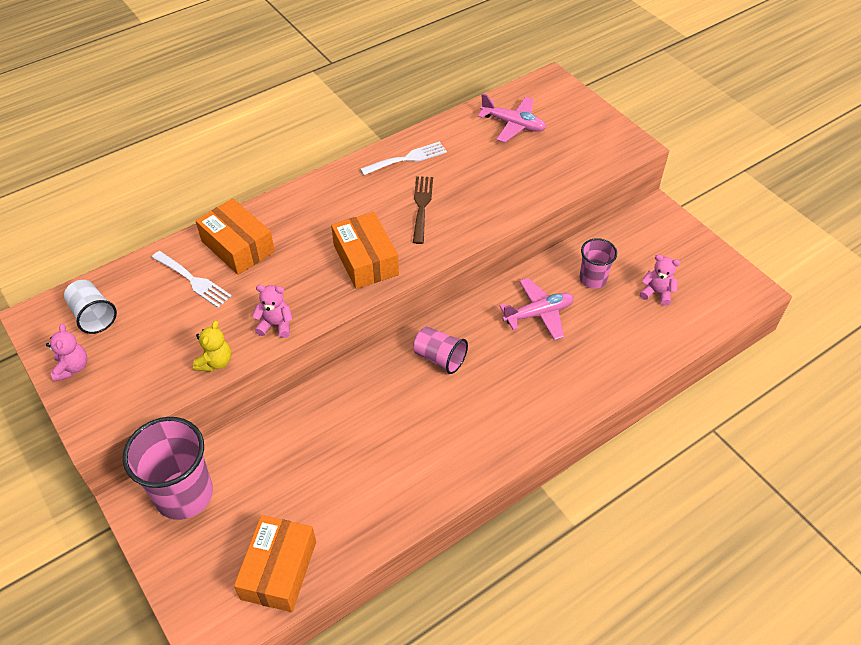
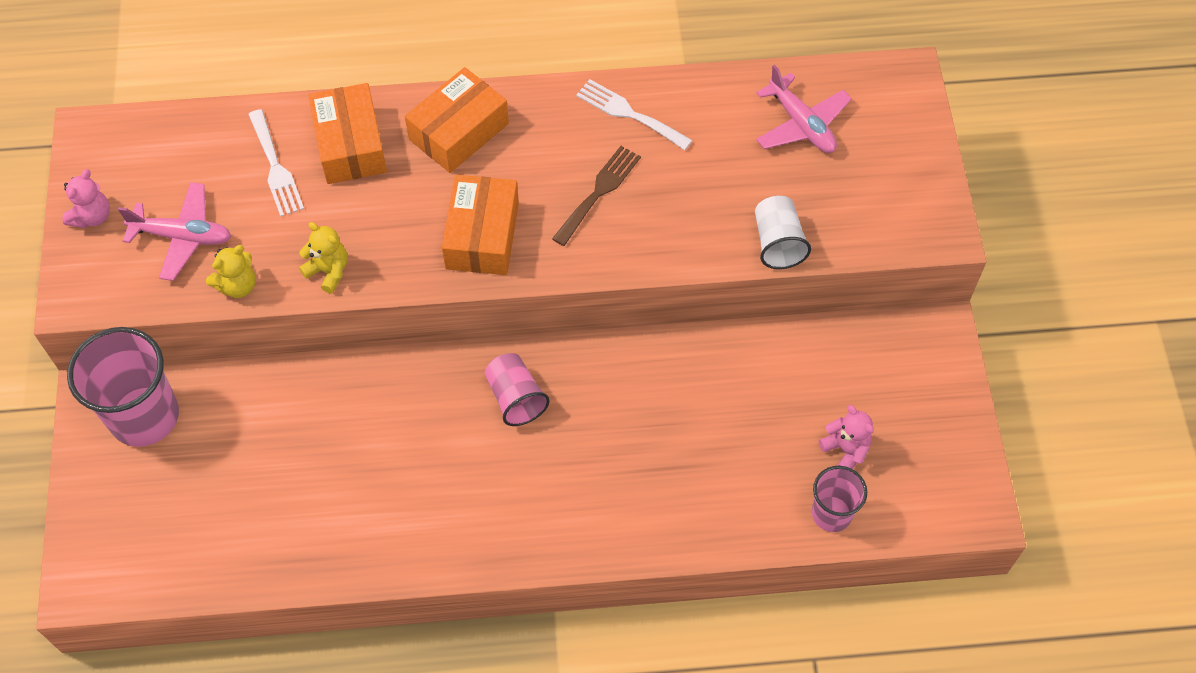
camera: 30 degrees right, 10 degrees up
(93, 316) = (147, 161): white cup -> white cup (777, 243)
(276, 325) = (328, 271): pink teddy bear -> yellow teddy bear
(279, 570) = (186, 554): orange box -> orange box (459, 131)
(407, 158) = (629, 113): white fork -> white fork turned 150 degrees counterclockwise
(538, 314) = (674, 401): pink plane -> pink plane (182, 236)
(593, 279) = (777, 389): pink cup -> pink cup (831, 513)

